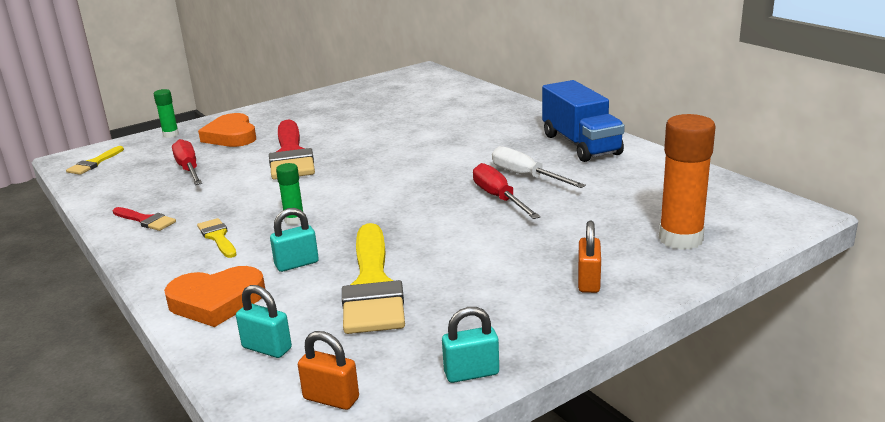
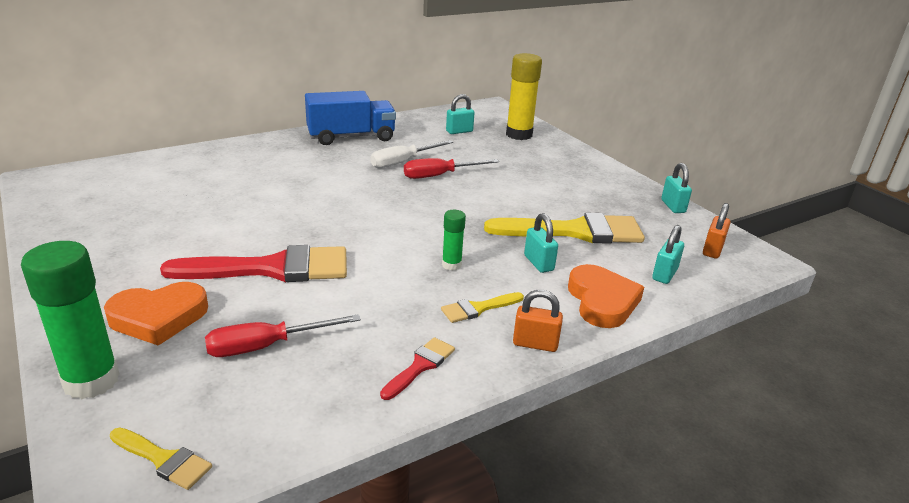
camera: 90 degrees left, 5 degrees up
(171, 134) = (91, 381): green glue stick -> green glue stick, size x1.95
(588, 282) = (569, 164): orange padlock -> orange padlock (535, 344)
(654, 198) = (459, 131): none -> turquoise padlock
(680, 239) = (519, 135): orange glue stick -> yellow glue stick

